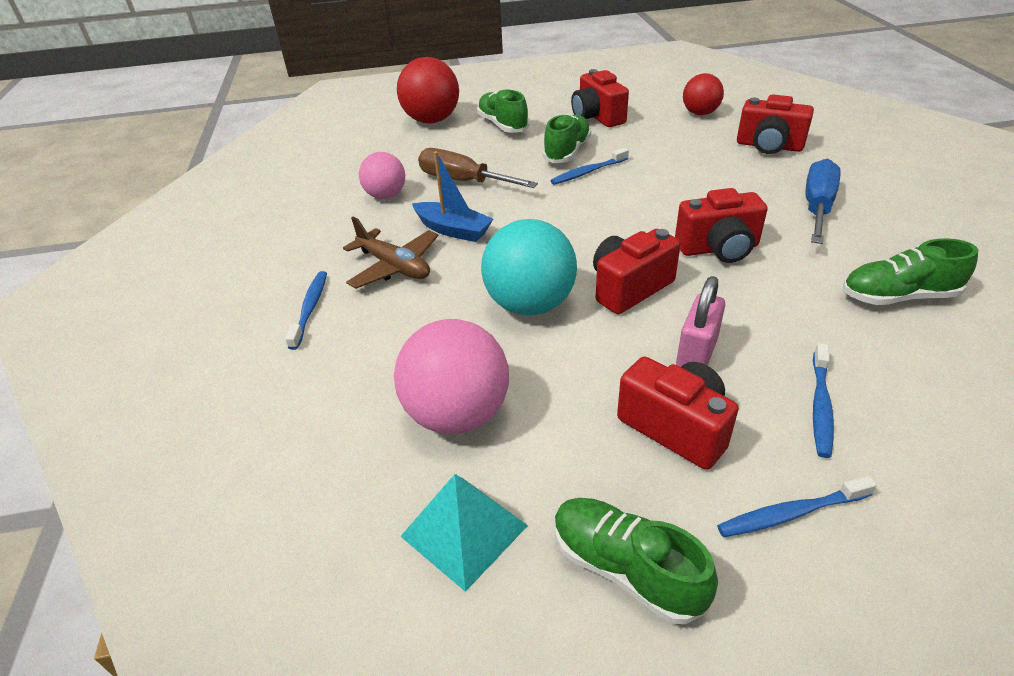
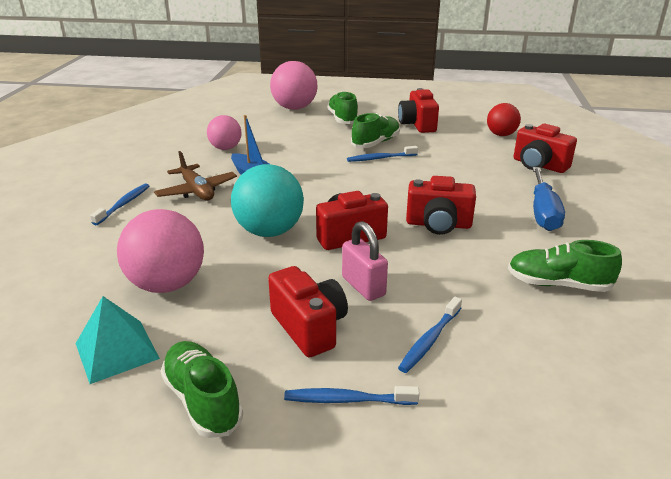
camera: 15 degrees right, 10 degrees down
(432, 120) = (294, 108): red ball -> pink ball
(463, 181) = (285, 149): brown screwdriver -> none
(696, 354) = (363, 286): pink padlock -> pink padlock turned 75 degrees counterclockwise
(817, 207) = (543, 212): blue screwdriver -> blue screwdriver turned 150 degrees clockwise

